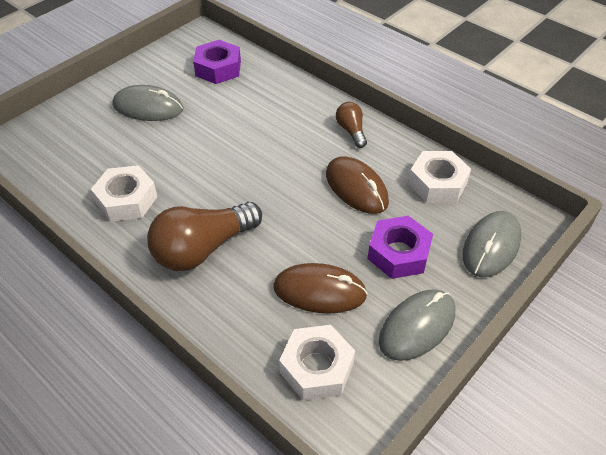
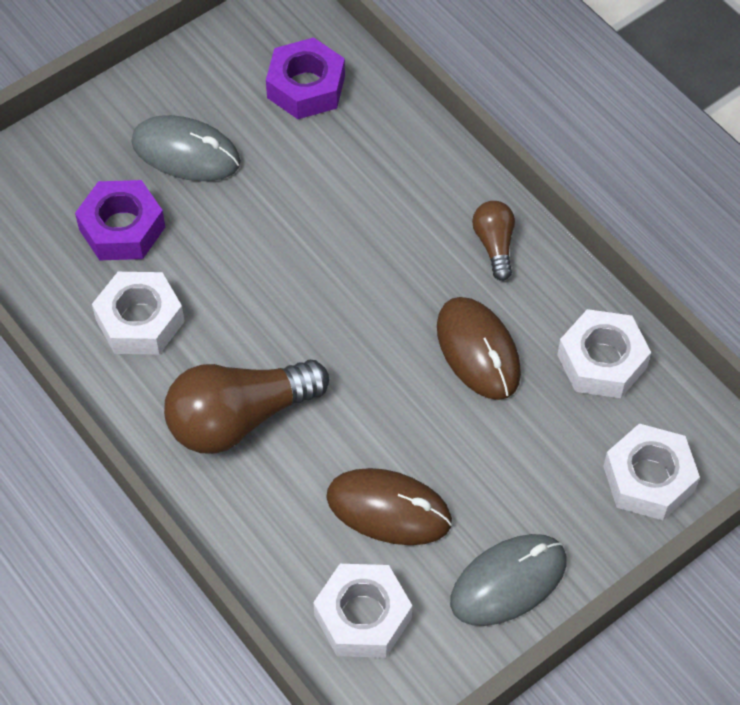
camera: 10 degrees right, 10 degrees up
(398, 253) = (512, 468): purple nut -> purple nut (122, 228)
(491, 246) = (648, 478): grey mouse -> white nut

